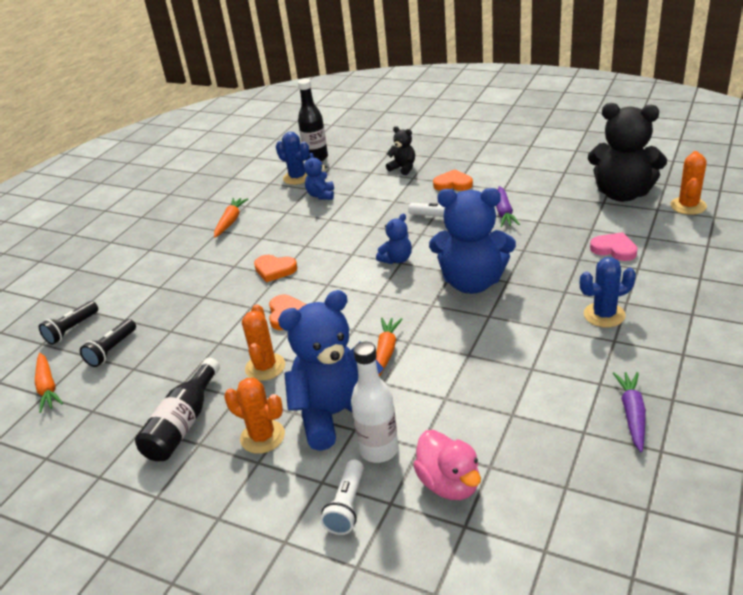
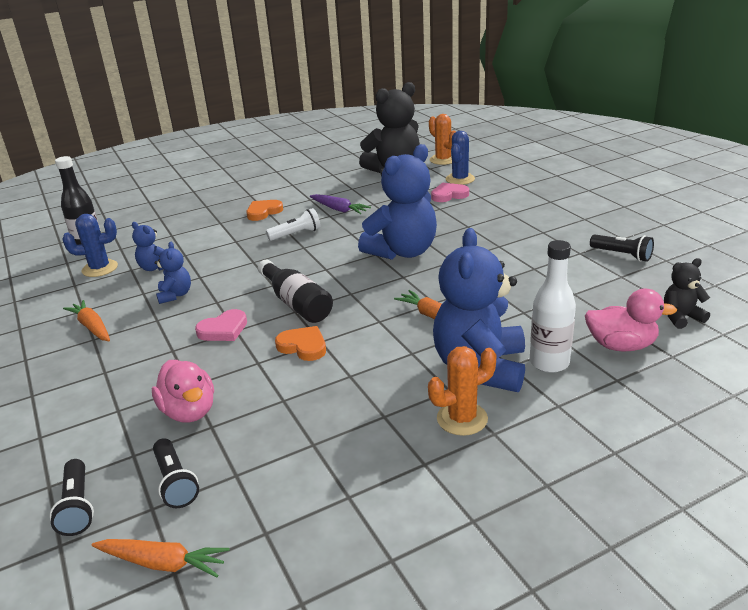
camera: 55 degrees left, 5 degrees down
(177, 313) = (189, 411): none -> pink duck
(183, 424) = (380, 464): black bottle -> black bottle (296, 303)
(265, 367) = (363, 384): orange cactus -> none
(274, 270) = (223, 329): orange heart -> pink heart
(347, 506) = (600, 402): white flashlight -> none
(396, 259) = (318, 269): blue teddy bear -> blue teddy bear (175, 295)
(403, 168) = (198, 221): black teddy bear -> black teddy bear (681, 317)
(604, 315) = (512, 224): blue cactus -> blue cactus (460, 179)
(632, 414) = (622, 255): purple carrot -> black flashlight

